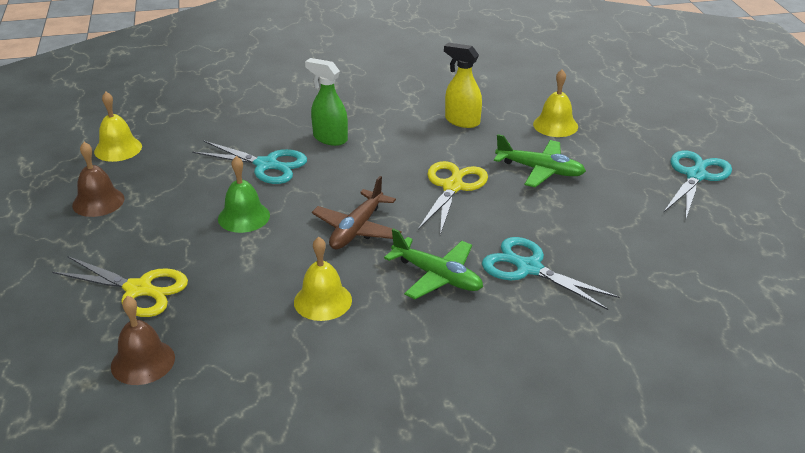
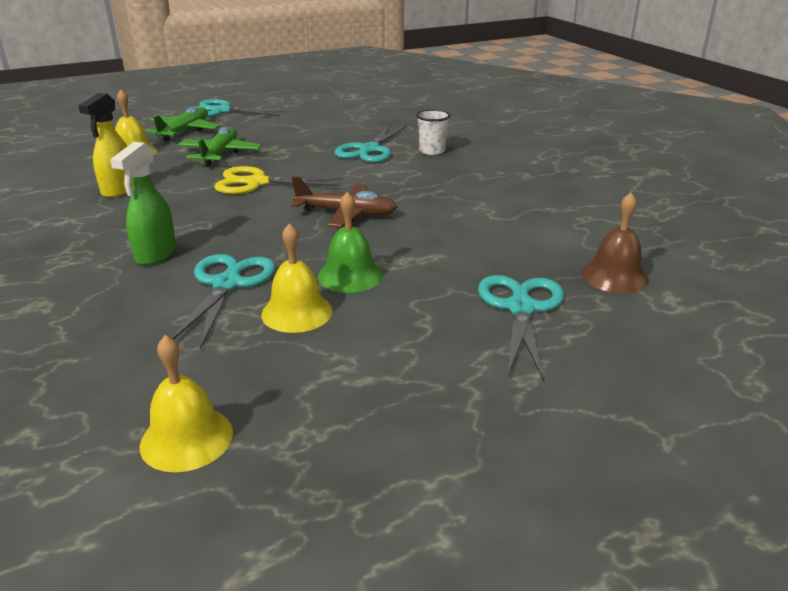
camera: 105 degrees left, 5 degrees down
(98, 202) = (360, 402): brown bell -> none
(138, 289) = (521, 308): yellow scissors -> turquoise scissors
(323, 301) = (463, 213): yellow bell -> yellow bell (297, 312)
(437, 276) = (399, 176): green plane -> green plane (185, 131)
(512, 318) = (432, 151): none -> white cup

